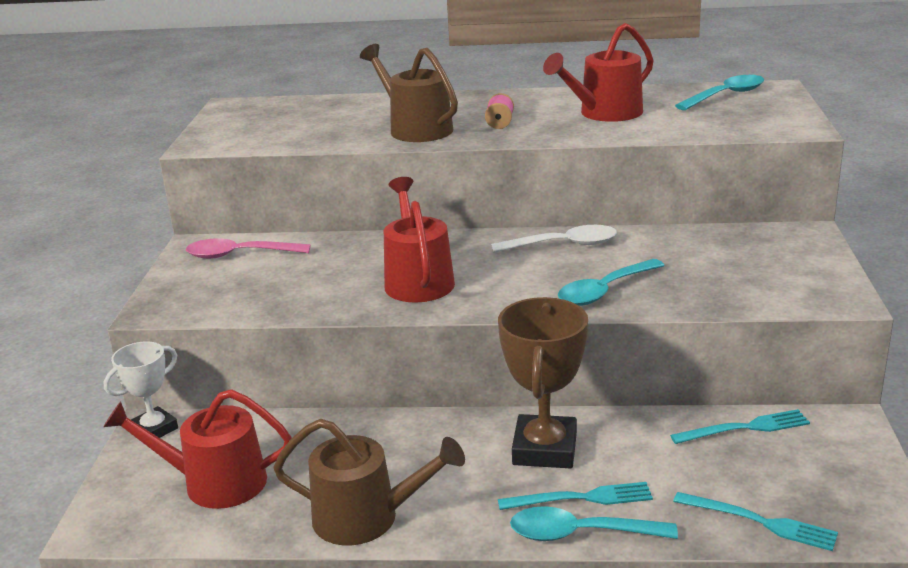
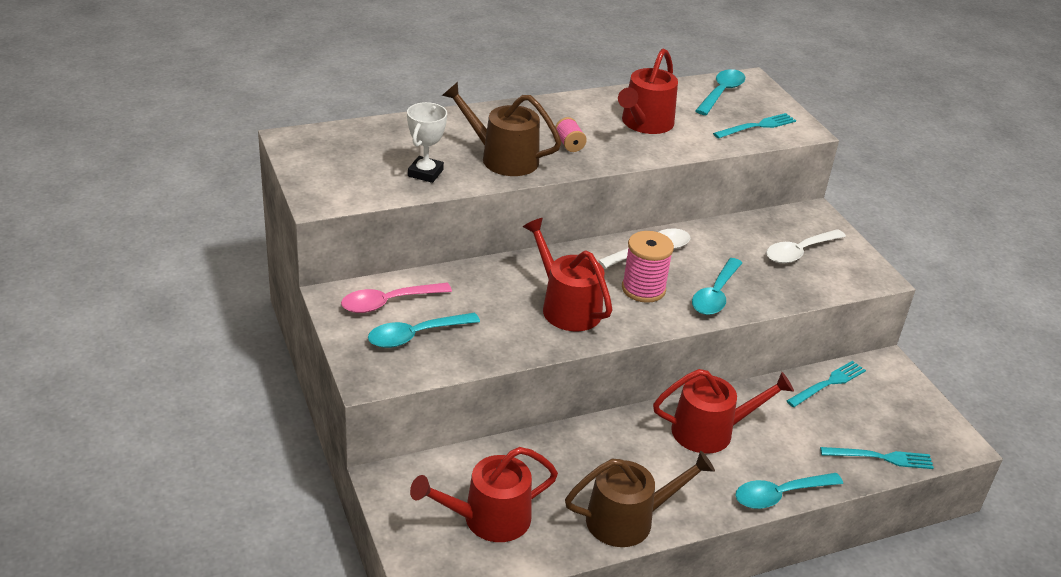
camera: 30 degrees left, 10 degrees up
(154, 429) = (393, 482): white trophy -> white trophy (425, 173)
(236, 283) = (415, 336): none -> turquoise spoon
(521, 276) = (643, 289): none -> pink spool
(545, 449) = (710, 431): brown trophy -> red watering can
(580, 498) = (761, 467): turquoise fork -> turquoise fork (757, 126)
(753, 265) = (799, 252): none -> white spoon

